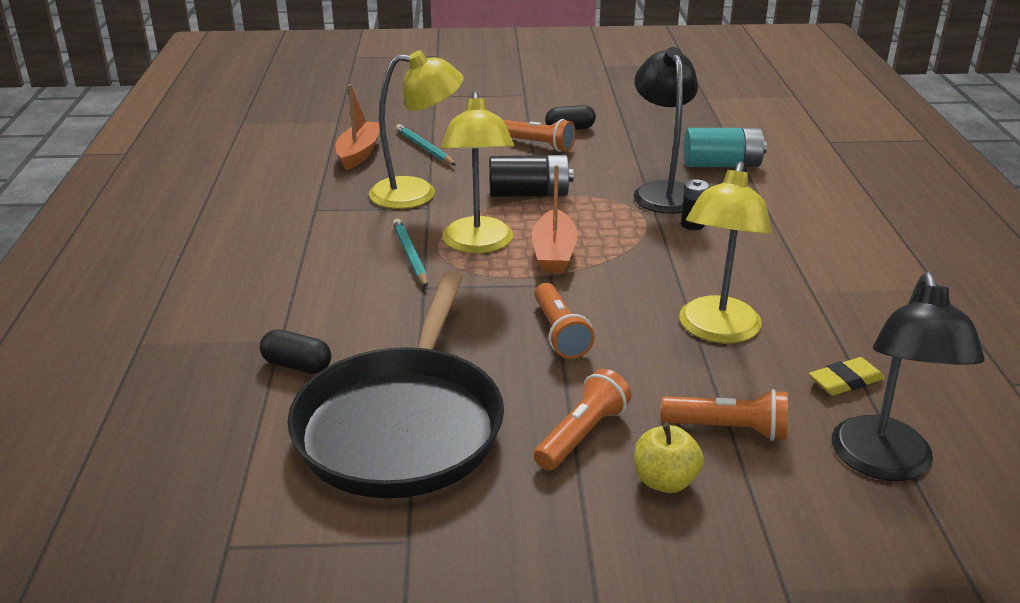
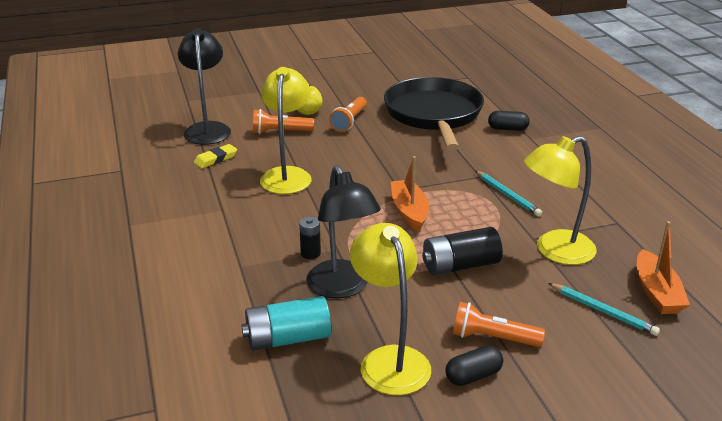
camera: 165 degrees right, 0 degrees up
(478, 244) = (467, 210): yellow lamp -> yellow lamp (390, 359)
(559, 333) = (380, 161): orange flashlight -> none

